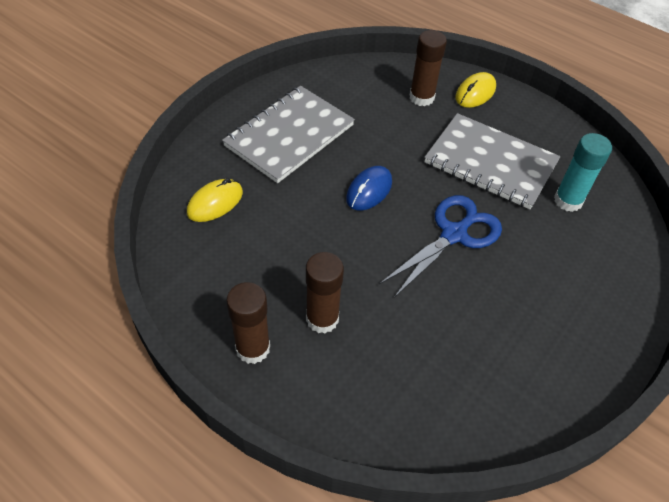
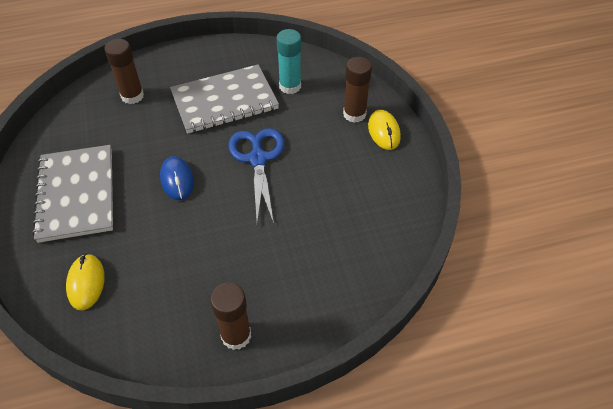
camera: 50 degrees left, 0 degrees up
(322, 319) = (251, 277): brown glue stick -> brown glue stick (354, 114)
(475, 93) = (161, 66): yellow mouse -> yellow mouse (384, 131)

